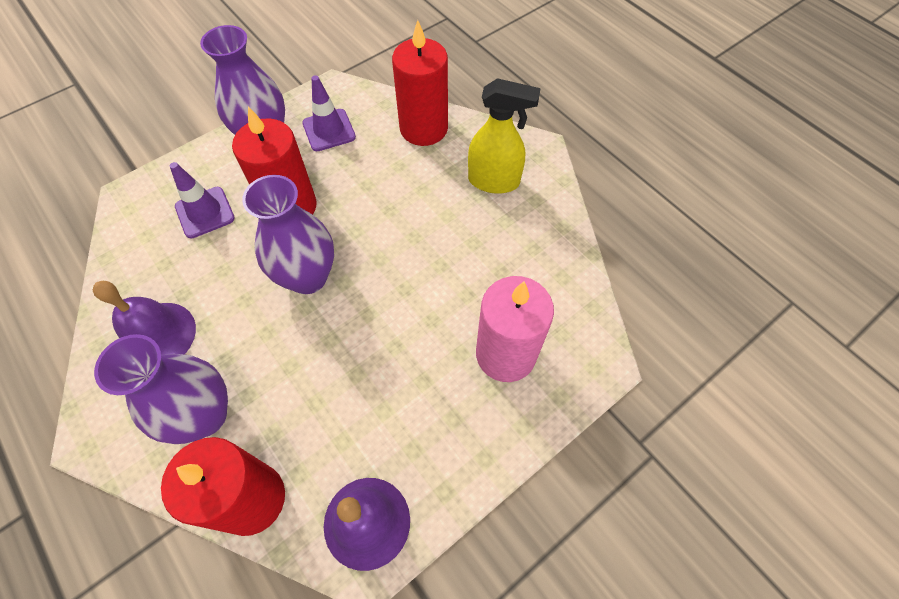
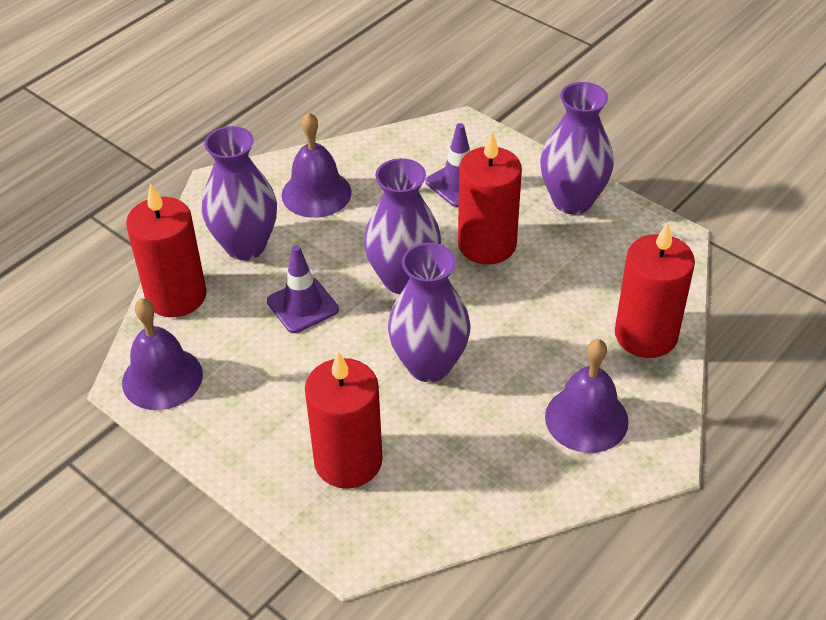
camera: 80 degrees right, 15 degrees down
(329, 130) = (606, 250): purple traffic cone -> purple traffic cone (302, 305)
(414, 274) = (429, 365): none -> purple vase
(494, 181) = (586, 419): yellow spray bottle -> purple bell
(505, 354) = (348, 461): pink candle -> red candle

